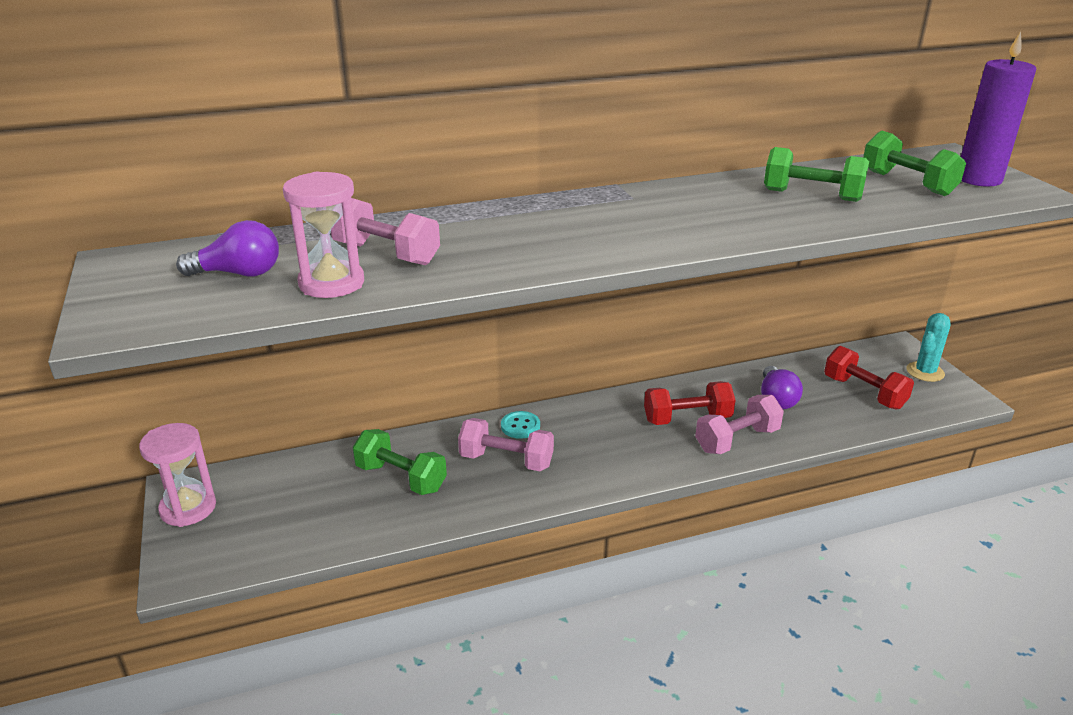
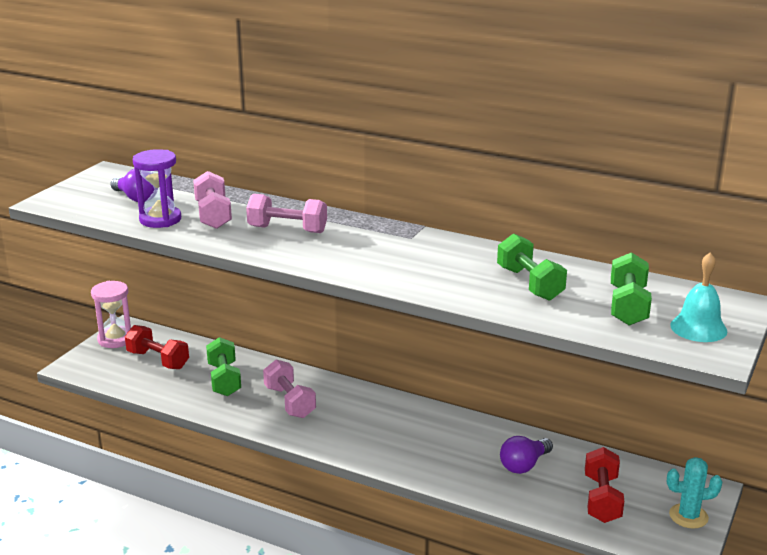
camera: 45 degrees right, 5 degrees down
(331, 283) = (160, 219): pink hourglass -> purple hourglass
(520, 426) = (330, 388): turquoise button -> none
(687, 419) = (437, 441): red dumbbell -> red dumbbell (158, 360)
(737, 440) = (445, 471): pink dumbbell -> pink dumbbell (287, 229)
(978, 179) = (698, 328): purple candle -> turquoise bell

